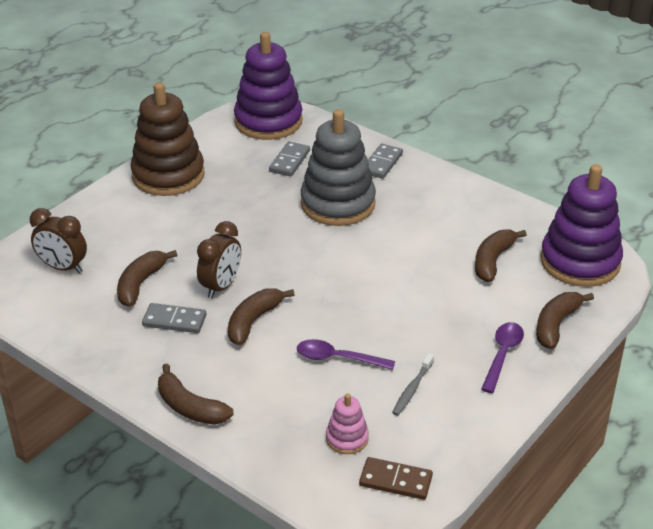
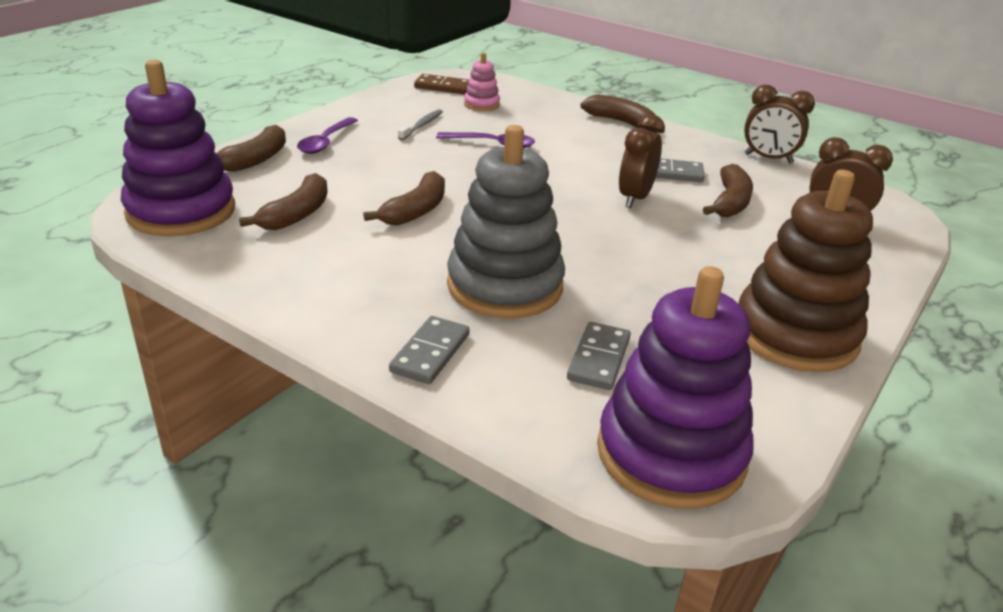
camera: 175 degrees right, 5 degrees down
(63, 346) = (768, 158): none -> brown clock
(253, 321) = (586, 170): brown banana -> brown banana (416, 211)

